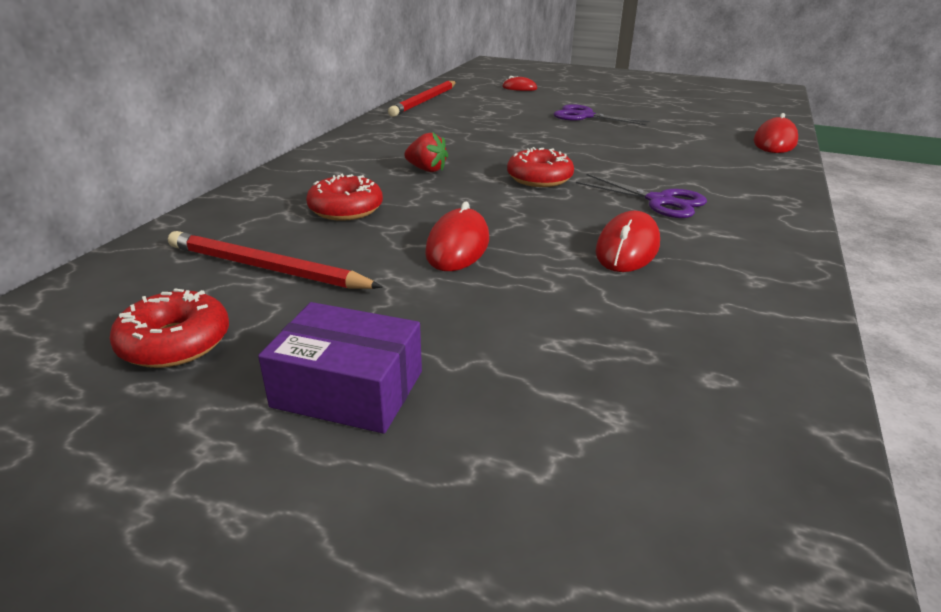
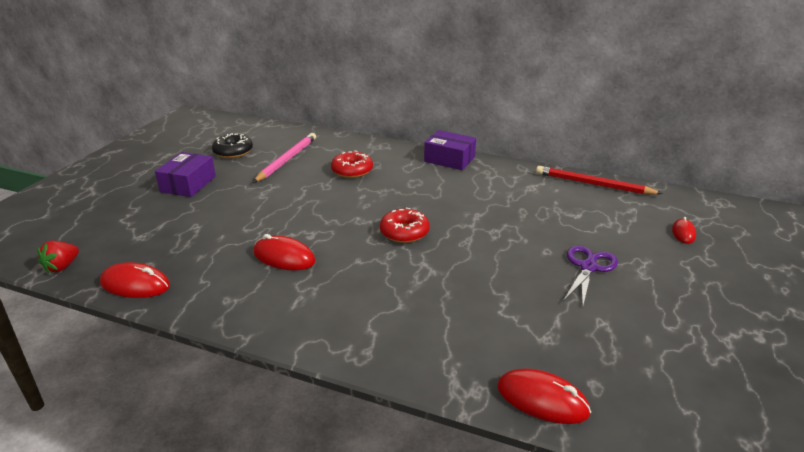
camera: 90 degrees right, 0 degrees up
(175, 342) = (233, 152): red donut -> black donut
(267, 268) = (287, 160): red pencil -> pink pencil
(333, 151) = (449, 159): none -> purple box
(427, 169) = (417, 191): red strawberry -> red strawberry (62, 267)
(458, 246) = (299, 203): red mouse -> red mouse (135, 285)
(659, 201) = (359, 281): purple scissors -> none

